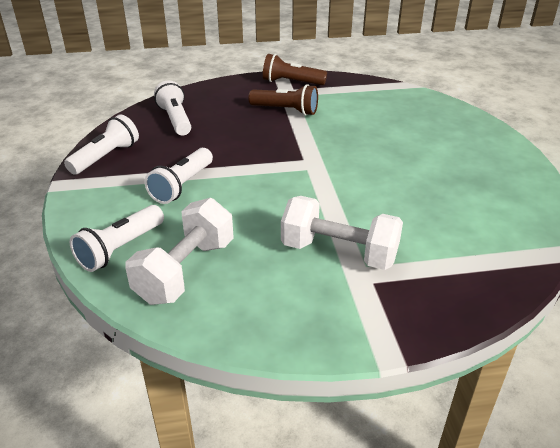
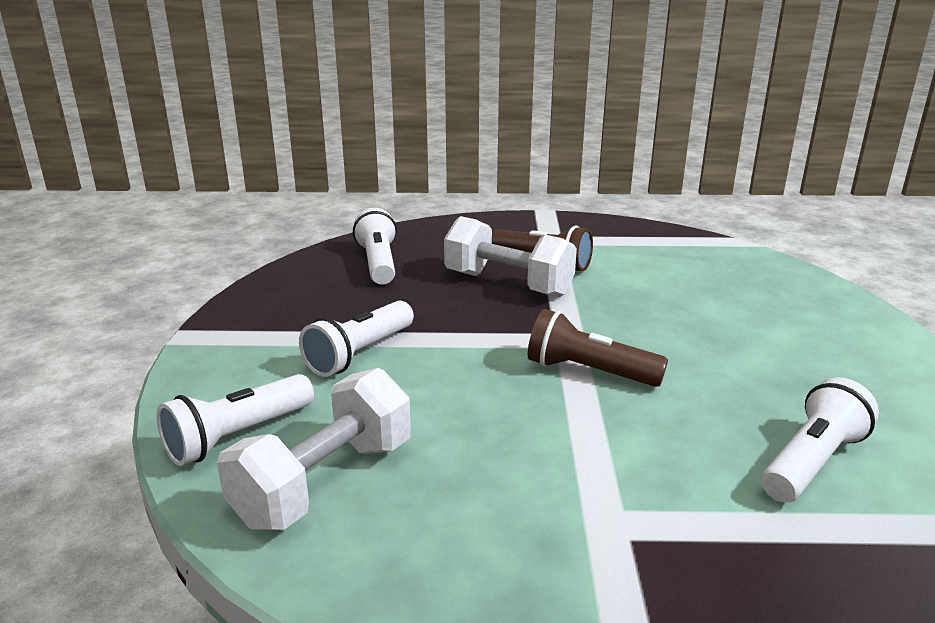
camera: 10 degrees right, 10 degrees down
(106, 157) = (263, 305): white flashlight -> white flashlight (812, 462)
(291, 82) = (560, 227): brown flashlight -> brown flashlight (589, 372)
(339, 252) = (581, 481): white dumbbell -> white dumbbell (508, 284)

